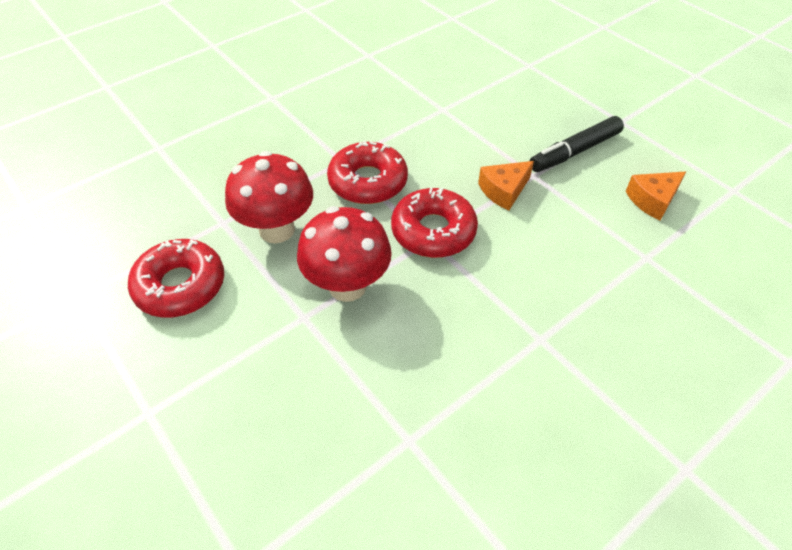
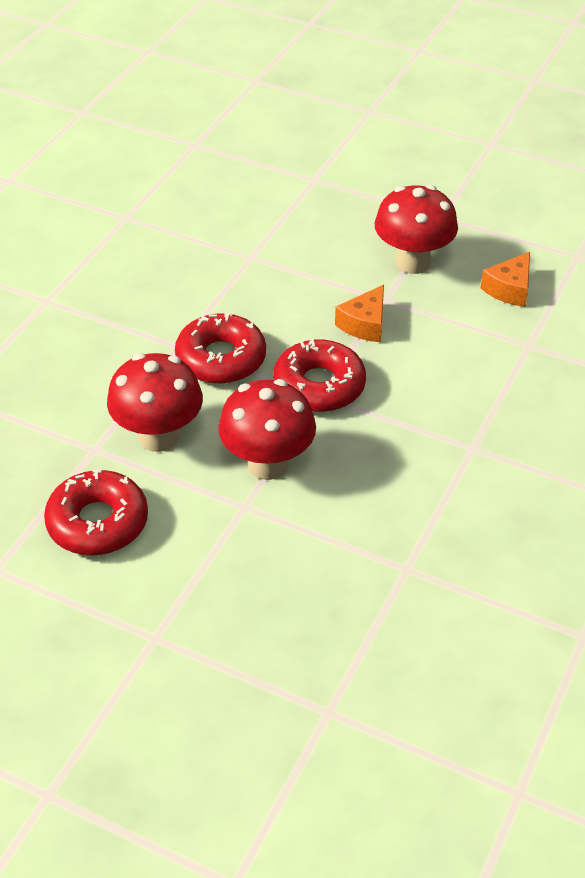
camera: 25 degrees left, 5 degrees down
(575, 151) = (413, 262): black marker -> red mushroom

